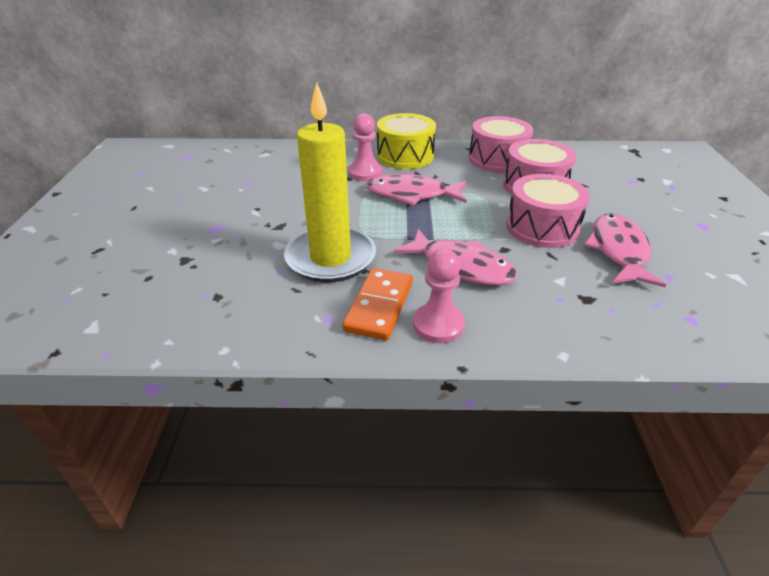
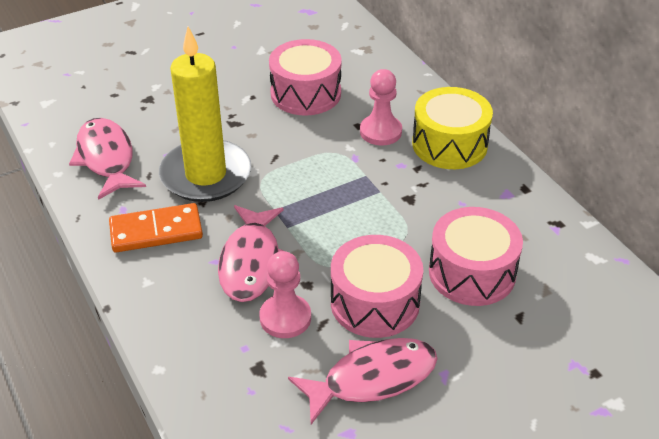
camera: 60 degrees right, 5 degrees up
(412, 195) = (362, 182): pink fish -> pink fish (106, 159)
(438, 325) = (153, 275): pink pawn -> pink pawn (285, 318)
(497, 159) = (516, 221): pink drum -> pink drum (306, 93)

